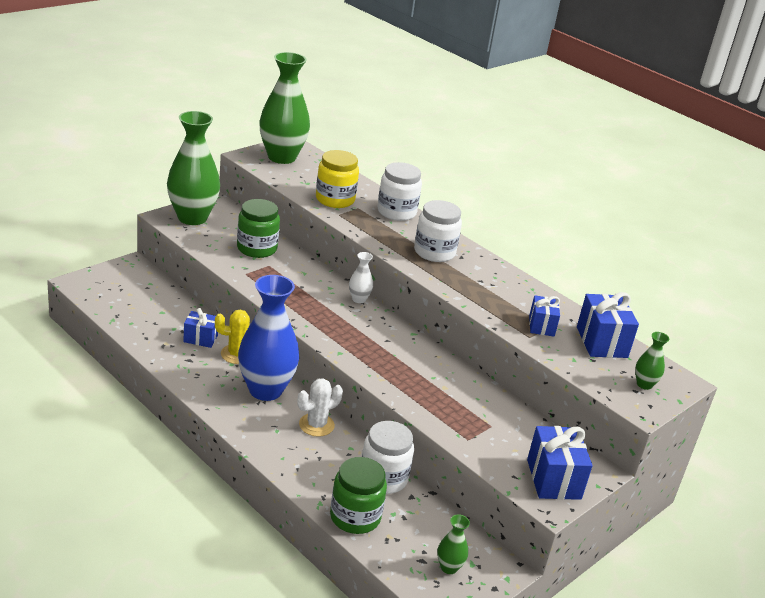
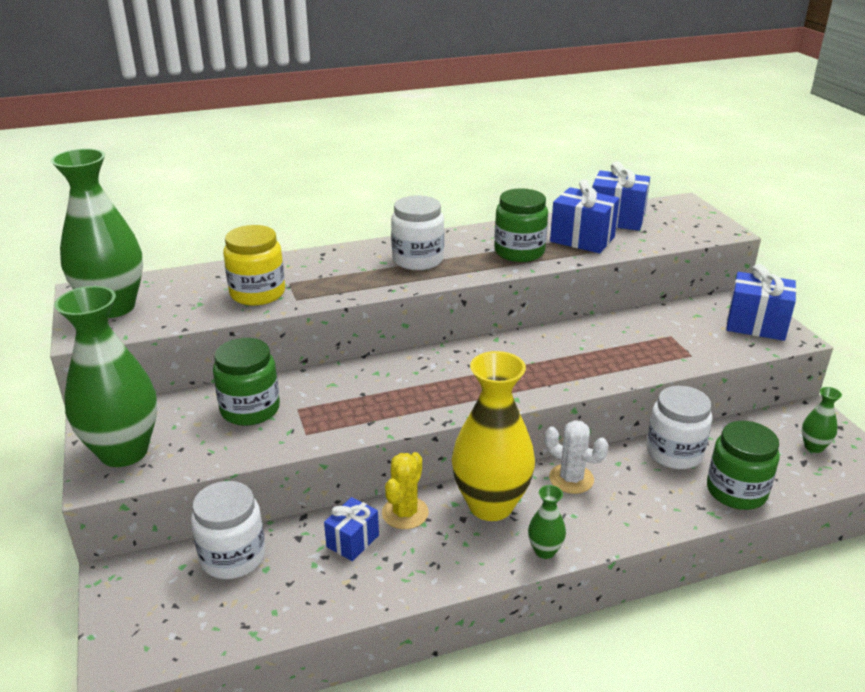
camera: 60 degrees left, 0 degrees up
(265, 390) = (490, 505): blue vase -> yellow vase
(316, 425) = (571, 479): white cactus -> white cactus turned 45 degrees counterclockwise
(359, 299) = (412, 358): white vase -> none
(396, 212) = (316, 261): white jar -> white jar (233, 557)
(489, 296) = (519, 252): none -> green jar
(541, 326) = (582, 239): blue gift -> blue gift, size x1.61
(644, 384) = (687, 219): green vase -> green vase (544, 551)

